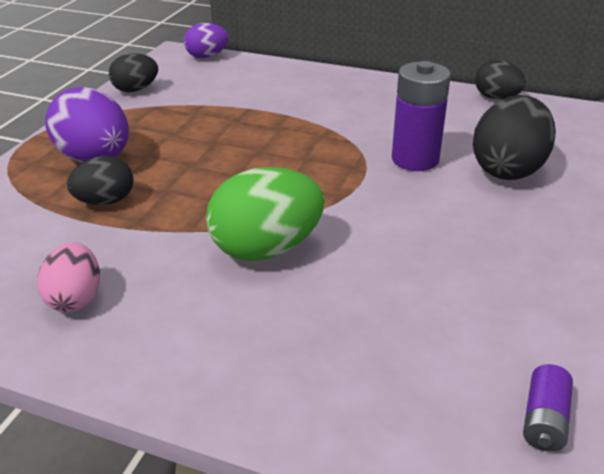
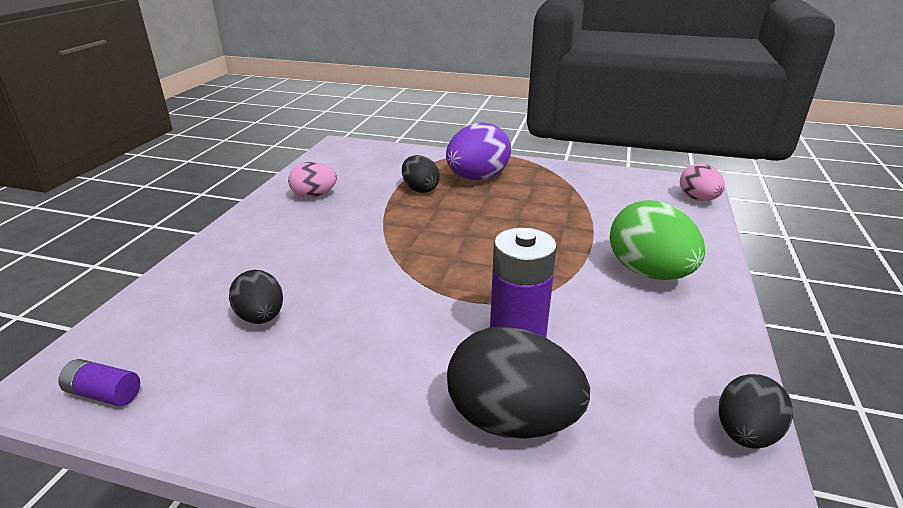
camera: 85 degrees right, 5 degrees down
(136, 89) = (599, 177): black egg -> black egg (261, 317)
(207, 56) = (698, 199): purple egg -> pink egg
(266, 248) = (356, 254): green egg -> green egg (648, 273)

